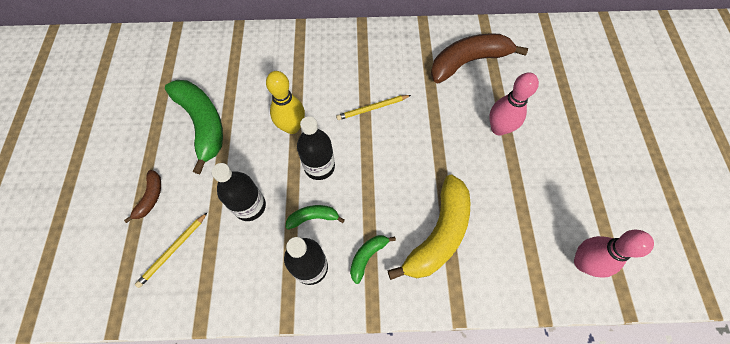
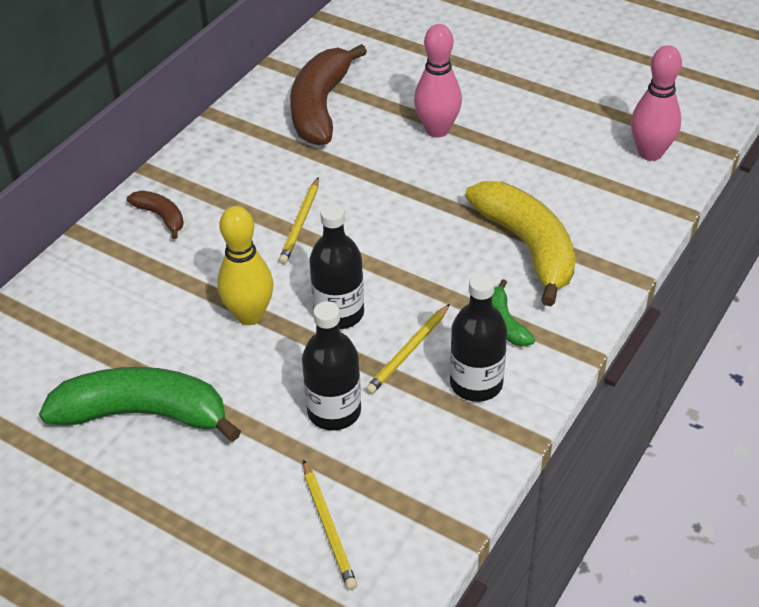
camera: 55 degrees left, 20 degrees down
(151, 197) = (215, 525): brown banana -> brown banana (161, 217)
(313, 217) = (408, 352): green banana -> yellow pencil

